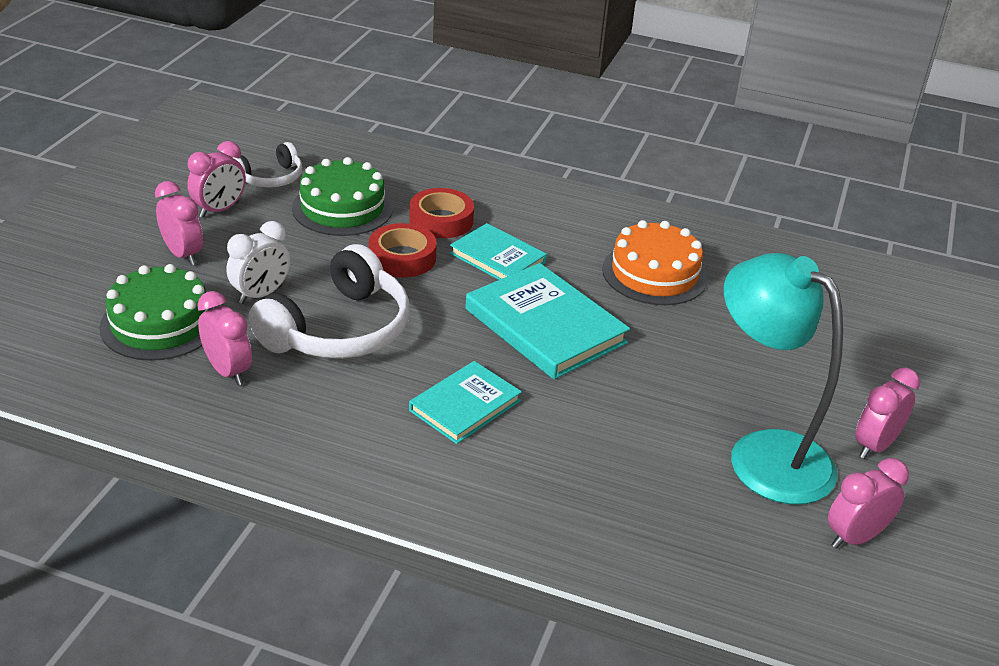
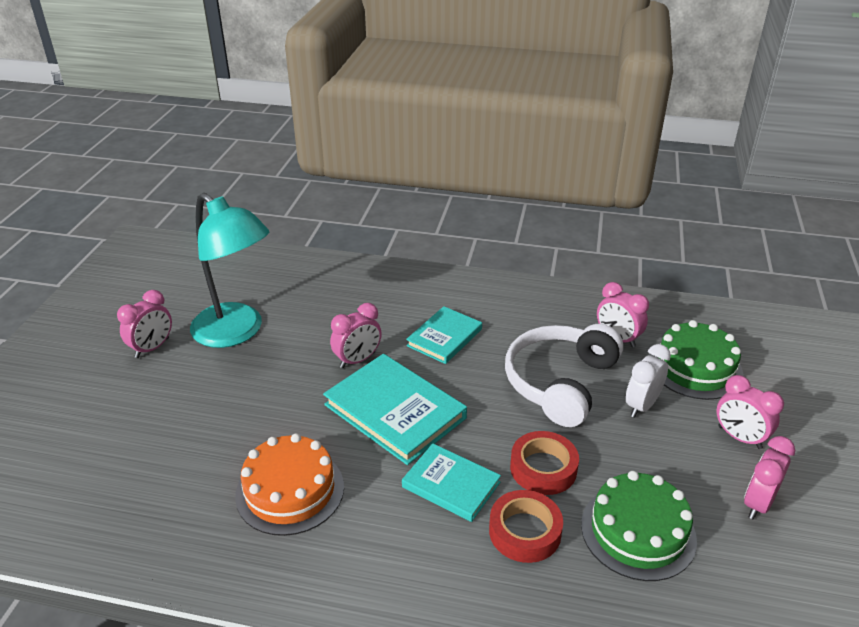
camera: 175 degrees right, 0 degrees up
(270, 178) = (749, 570): white headphones -> none
(855, 537) = (197, 293): pink clock -> pink clock (357, 360)

